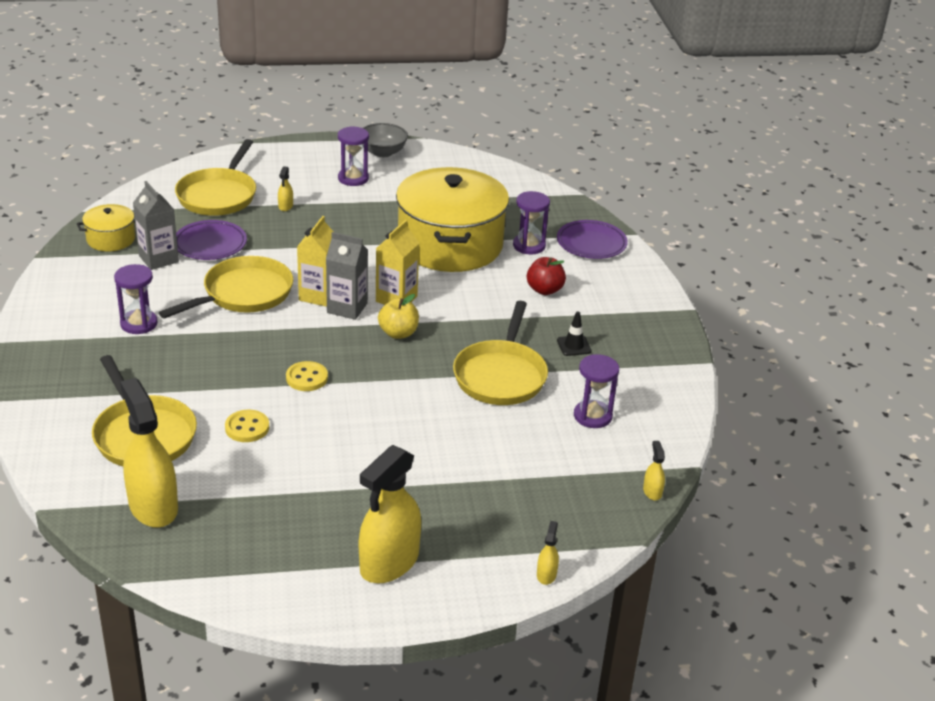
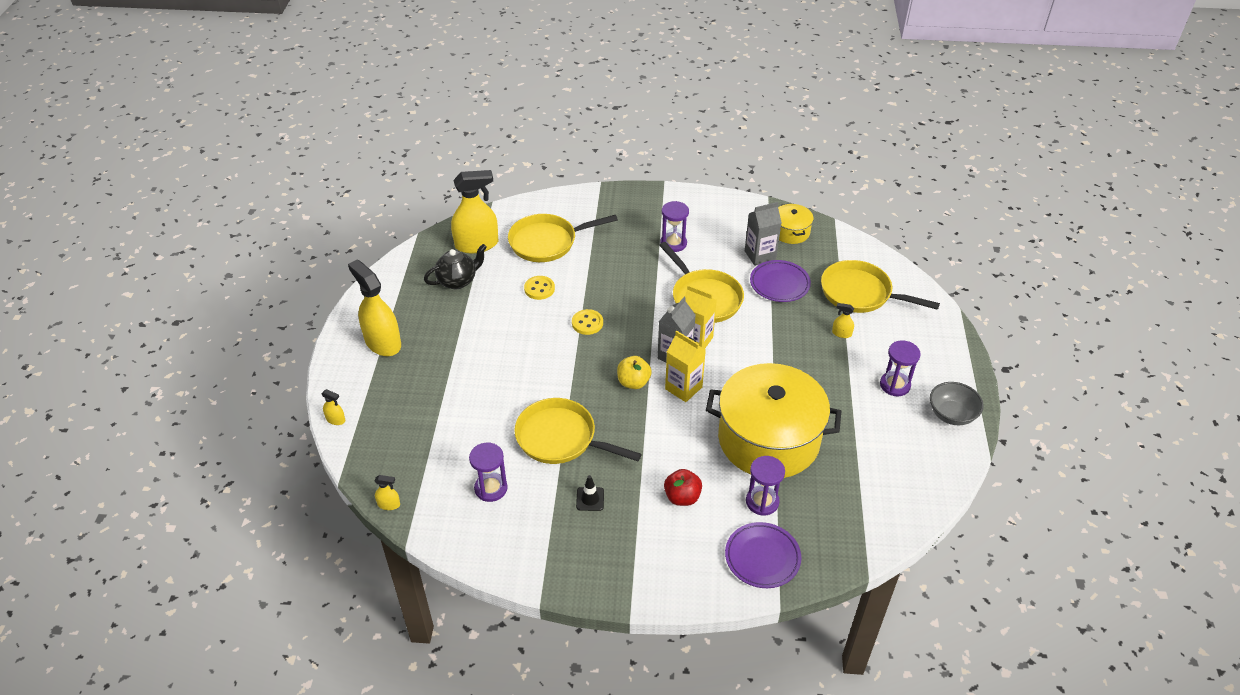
camera: 105 degrees right, 10 degrees up
(242, 511) = (458, 281): none -> black teapot

